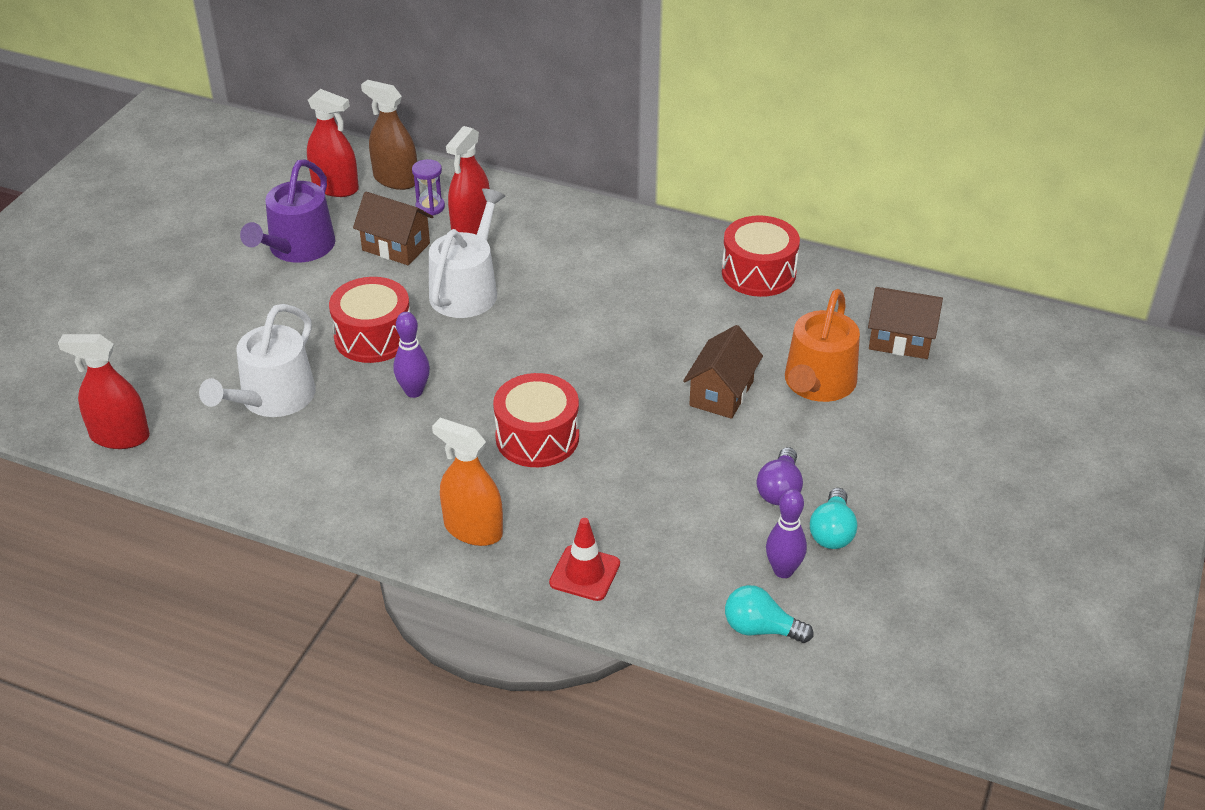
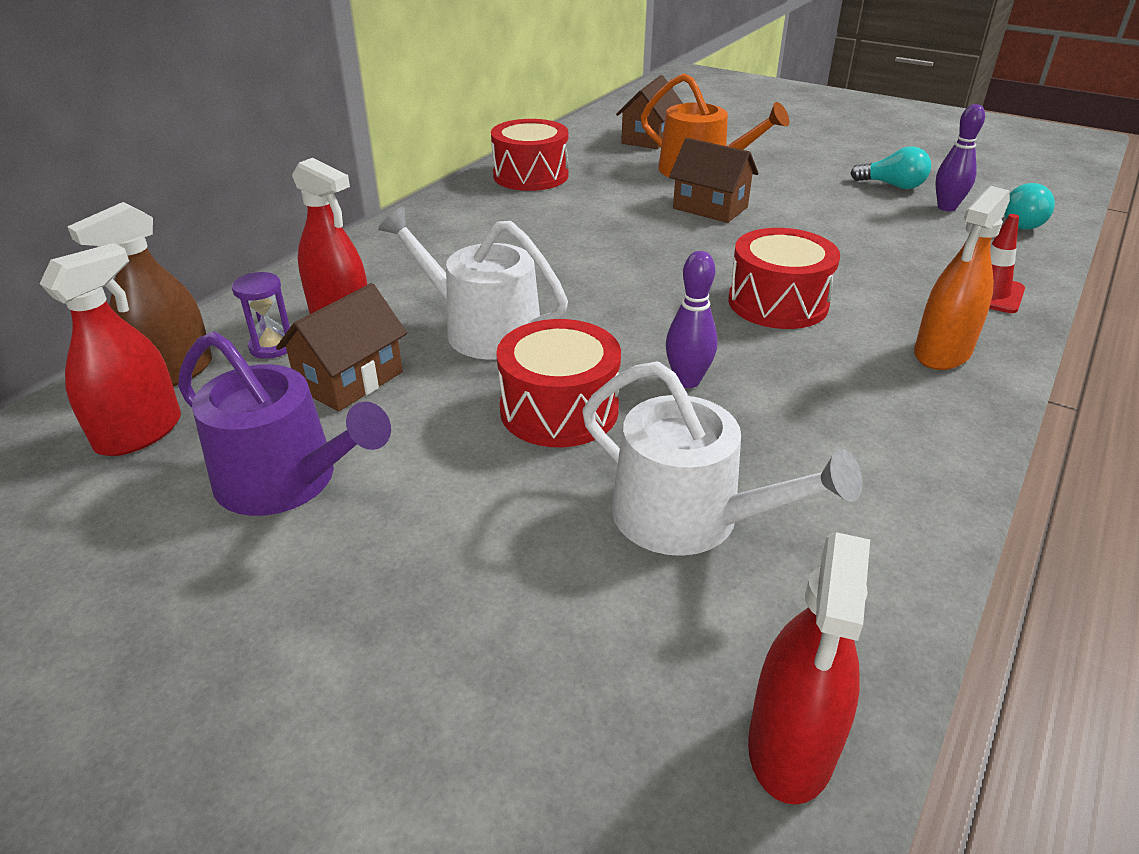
camera: 80 degrees left, 5 degrees down
(780, 489) = (843, 198): purple light bulb -> none

